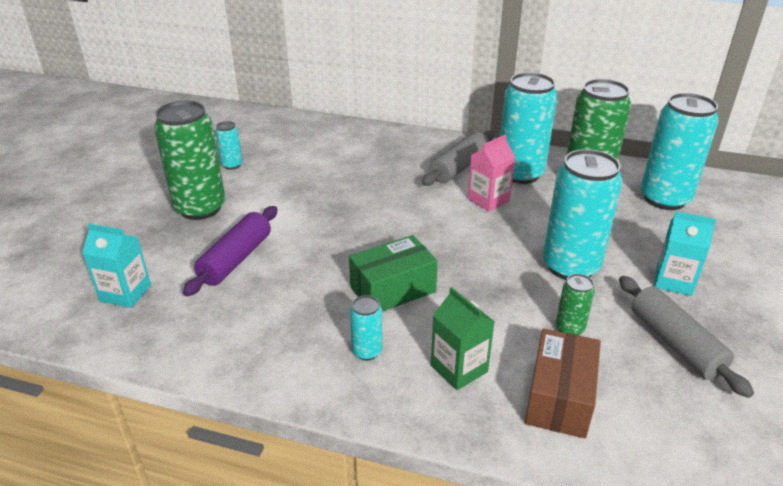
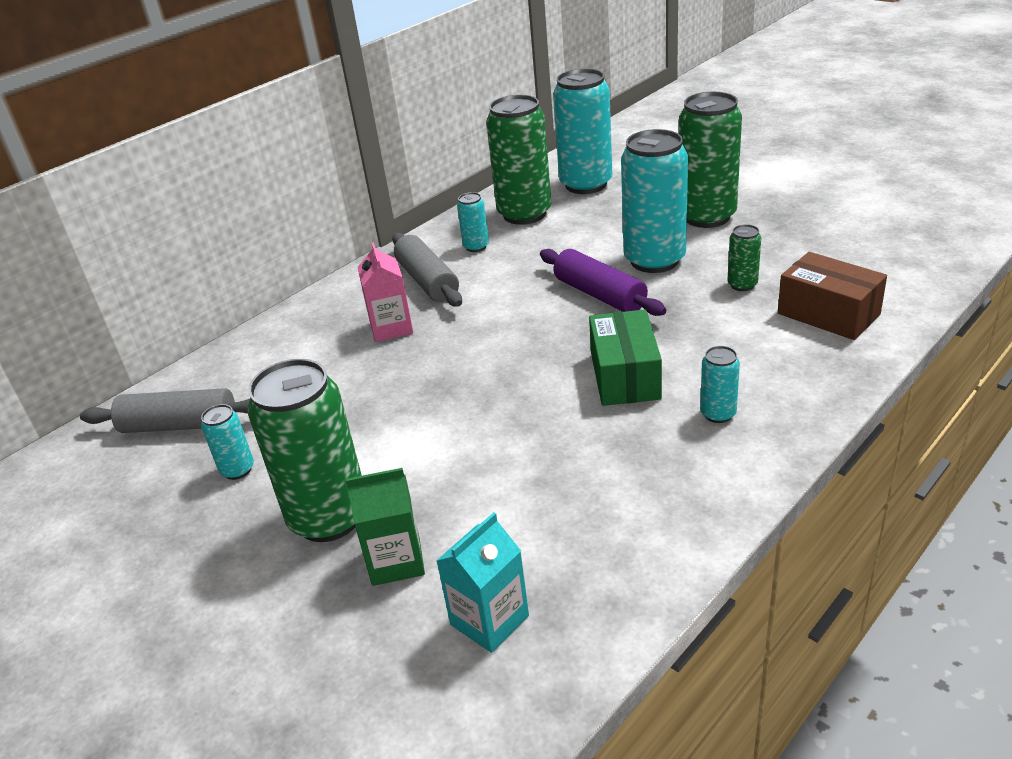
camera: 60 degrees left, 0 degrees up
(236, 259) = (484, 495): purple rolling pin -> purple rolling pin (599, 295)
(459, 368) = (769, 360): green carton -> green carton (396, 561)
(488, 200) = (508, 278): pink carton -> pink carton (391, 328)
(520, 174) = (476, 247): turquoise can -> turquoise can, size x0.46
(673, 281) = (706, 217): turquoise carton -> green can
(675, 343) = (785, 240): grey rolling pin -> grey rolling pin (180, 425)

